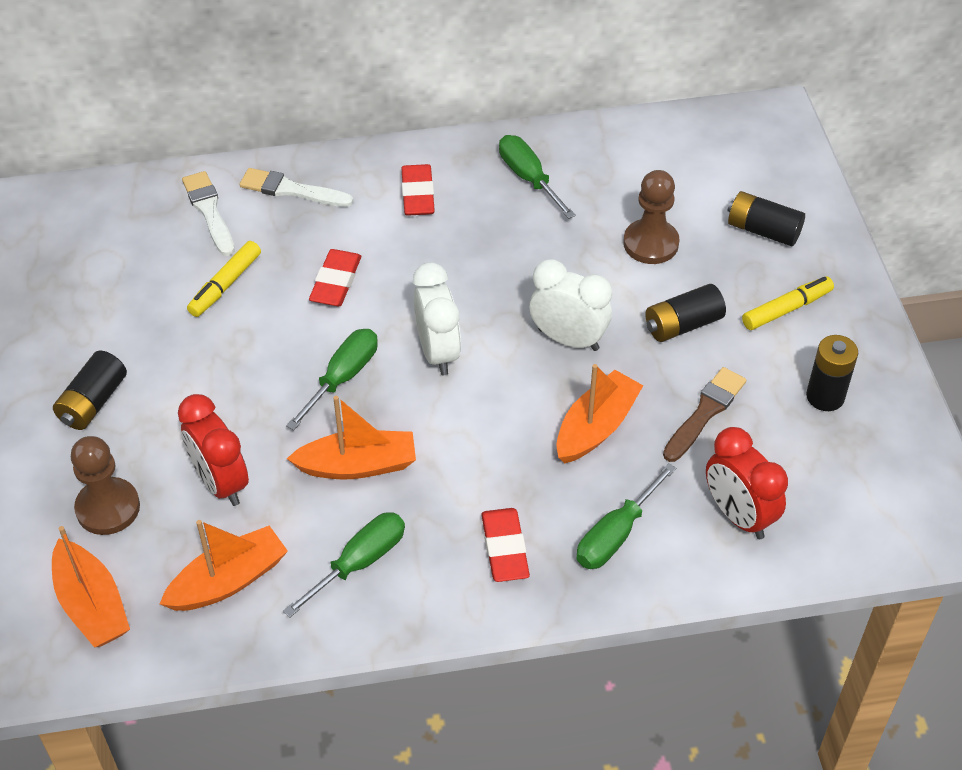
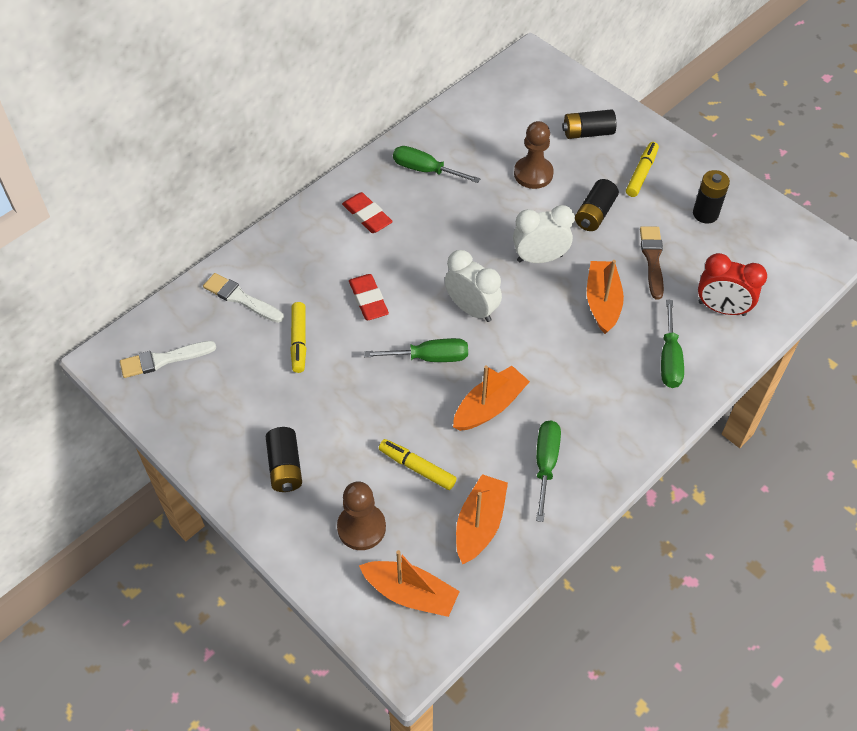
camera: 35 degrees left, 5 degrees up
(220, 482) = (417, 468): red clock -> yellow marker
(291, 190) = (282, 255): white brush -> white brush (163, 360)
(343, 377) = (430, 357): green screwdriver -> green screwdriver turned 90 degrees clockwise
(504, 548) = (618, 404): red eraser -> none

